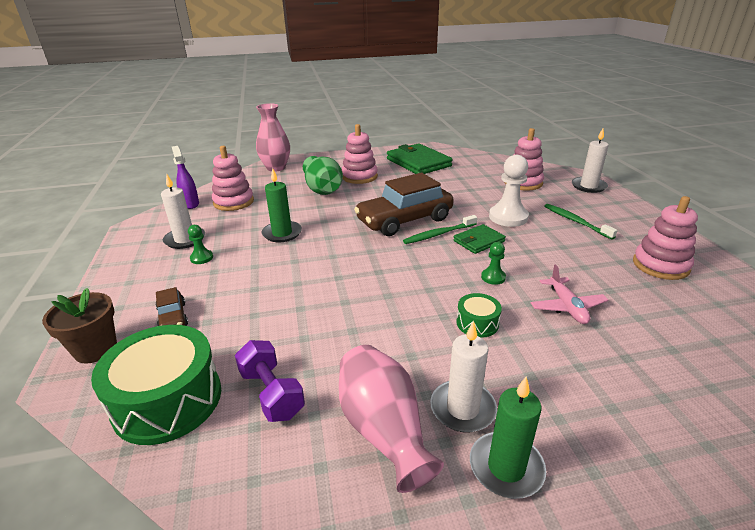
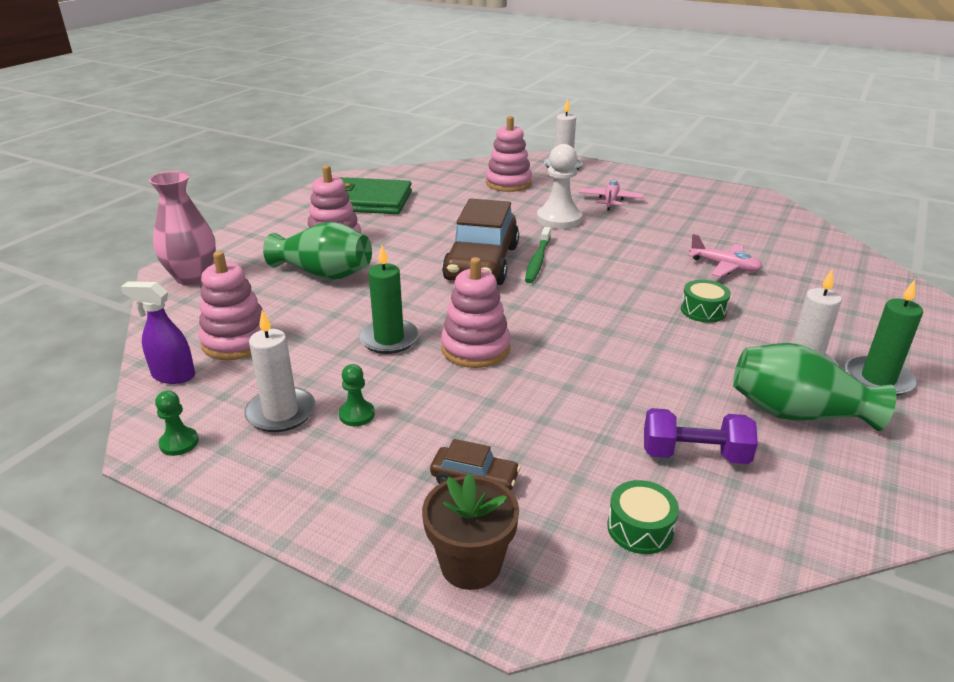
camera: 50 degrees left, 0 degrees up
(167, 400) = (640, 528): green drum -> green drum, size x0.48
(383, 430) = (797, 413): pink vase -> green vase
(478, 241) = (579, 250): green wallet -> none
(493, 277) = (646, 272): green pawn -> green pawn (179, 443)
(575, 221) = (610, 200): green toothbrush -> pink plane
(660, 265) = (715, 209): pink stacking toy -> pink stacking toy (475, 348)

